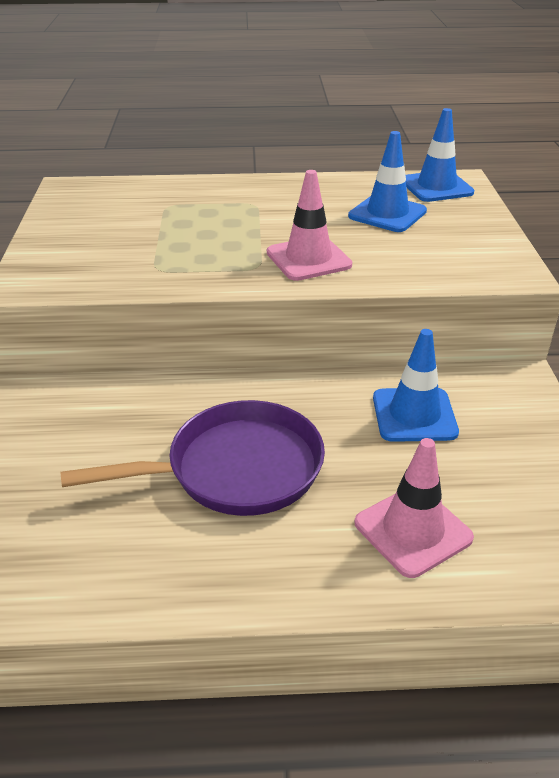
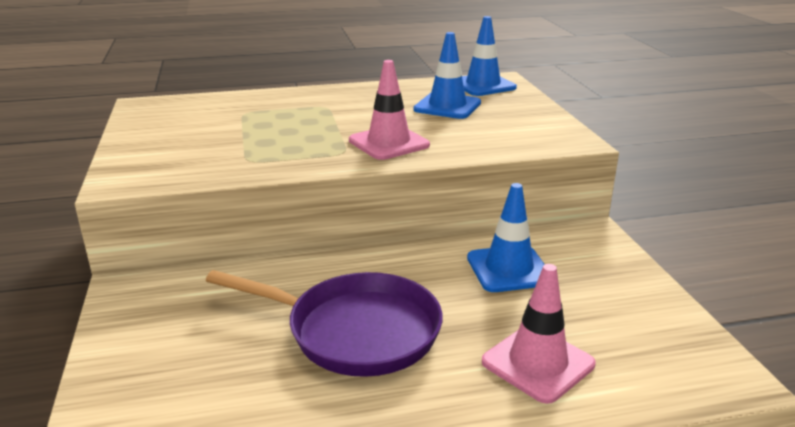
camera: 10 degrees left, 10 degrees down
(235, 469) = (354, 331): purple pan -> purple pan turned 45 degrees clockwise

